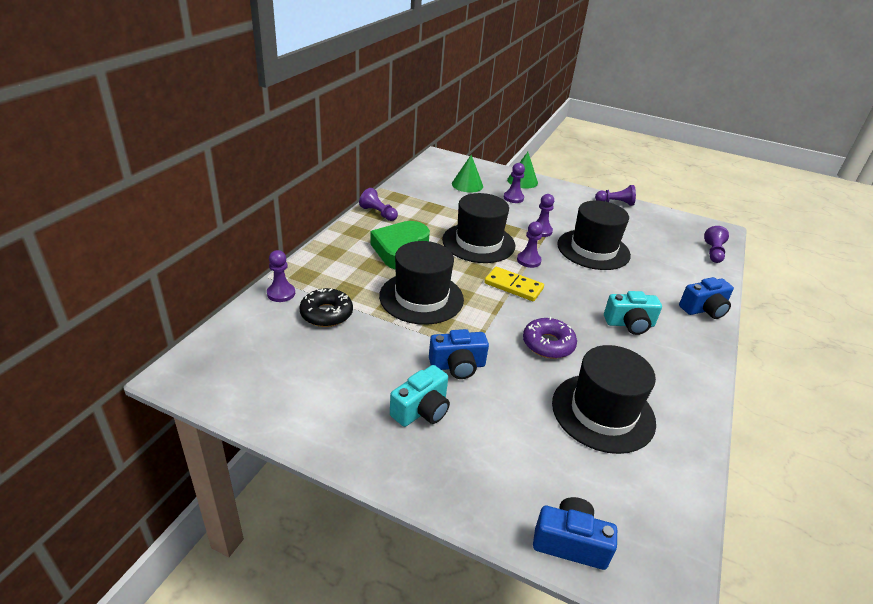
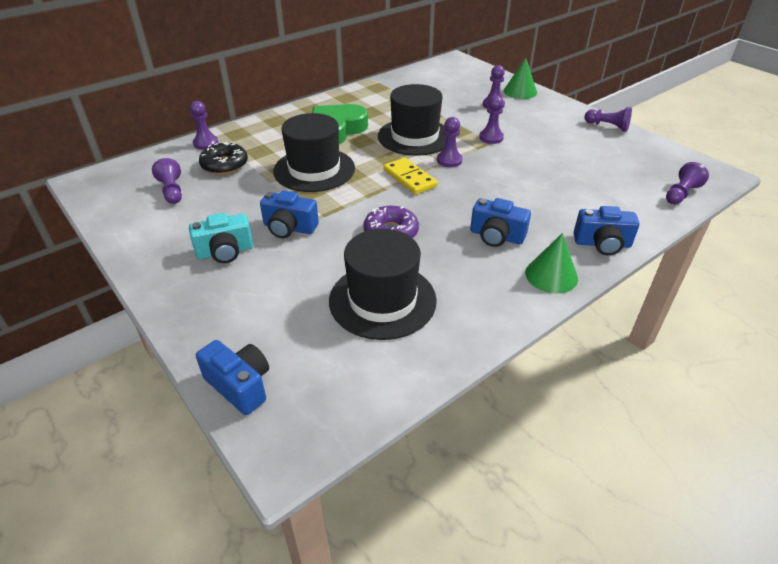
camera: 30 degrees right, 5 degrees up
(378, 213) = (346, 98): purple pawn -> purple pawn (172, 191)
(467, 185) = (457, 87): green cone -> green cone (551, 275)
(593, 249) = (531, 164): black hat -> none
(629, 324) = (496, 236): turquoise camera -> blue camera

